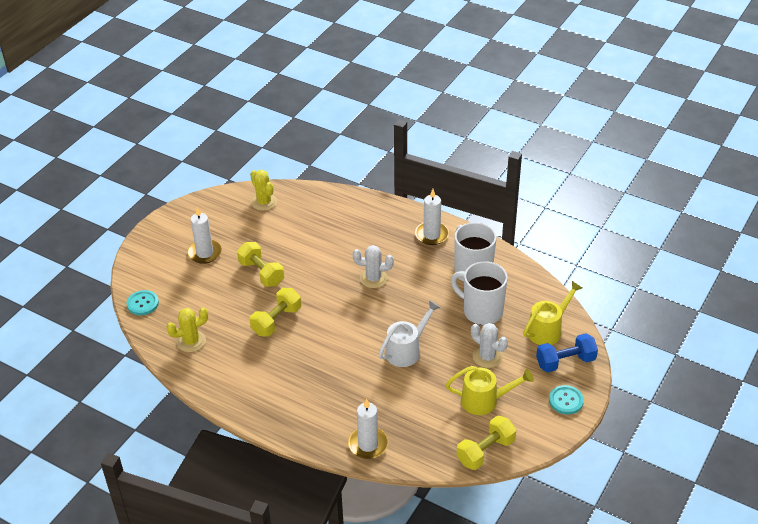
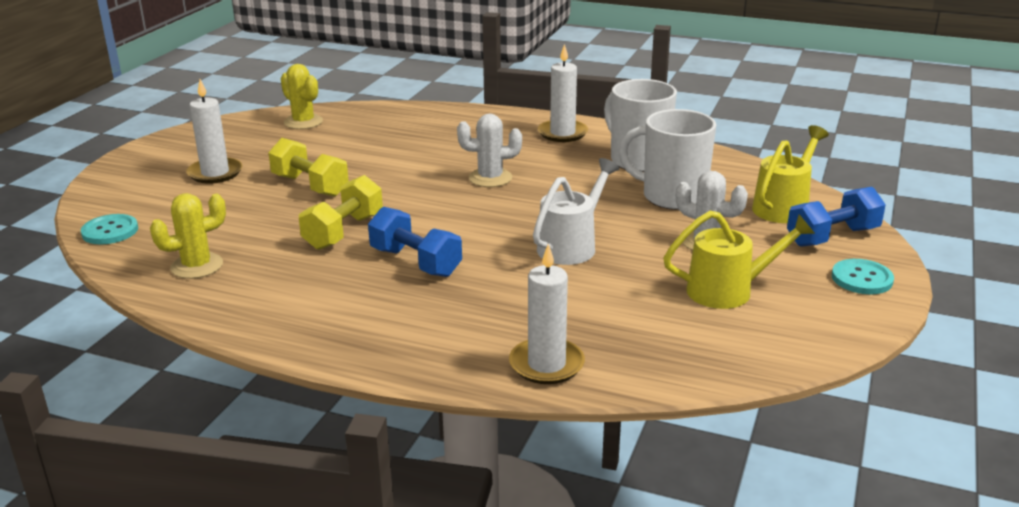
camera: 10 degrees left, 15 degrees down
(314, 353) = (415, 262): none -> blue dumbbell
(485, 451) = (763, 352): yellow dumbbell -> none

